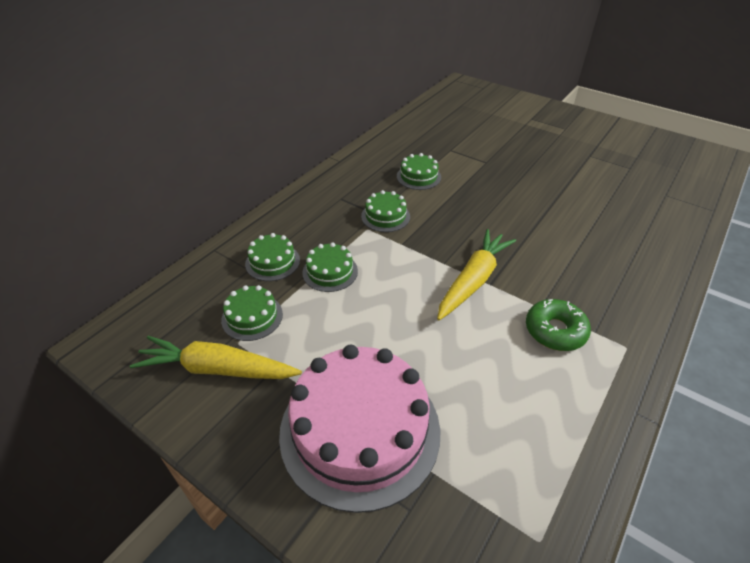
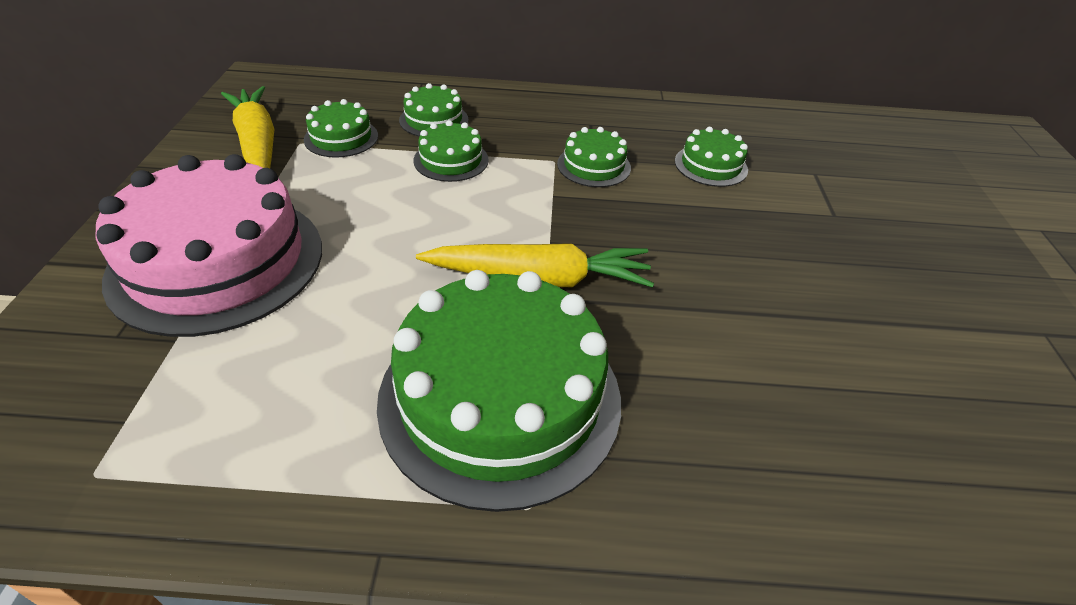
camera: 55 degrees right, 0 degrees up
(555, 331) = (500, 397): green donut -> green cake

